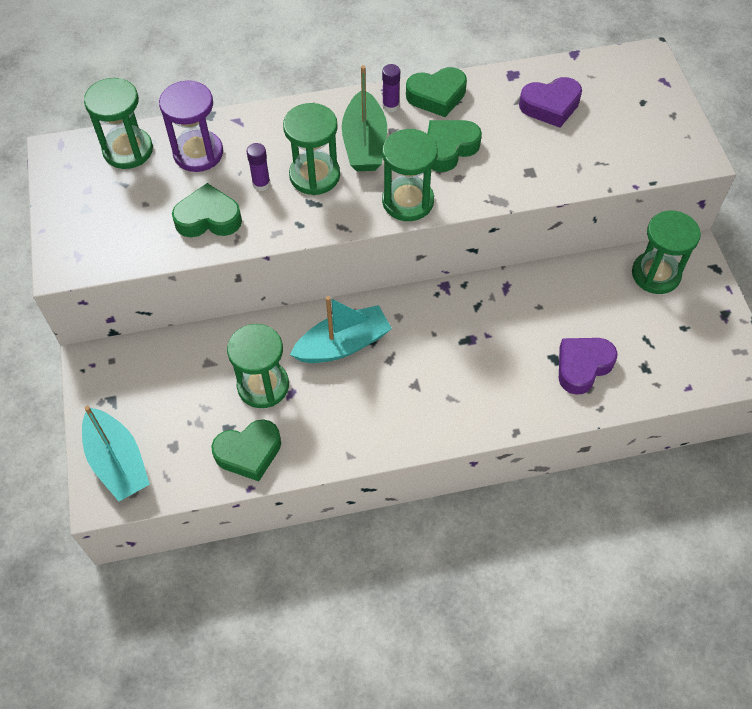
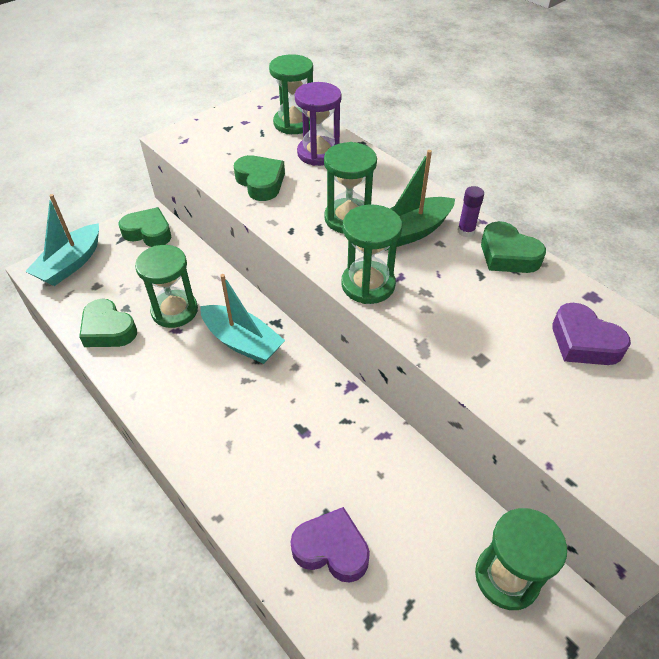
camera: 60 degrees right, 10 degrees down
(261, 184) = (315, 194): purple glue stick -> none
(449, 148) = (454, 288): green heart -> green heart (148, 232)

